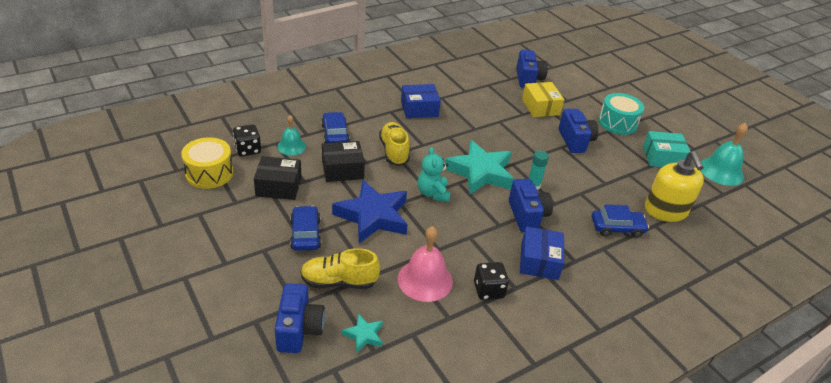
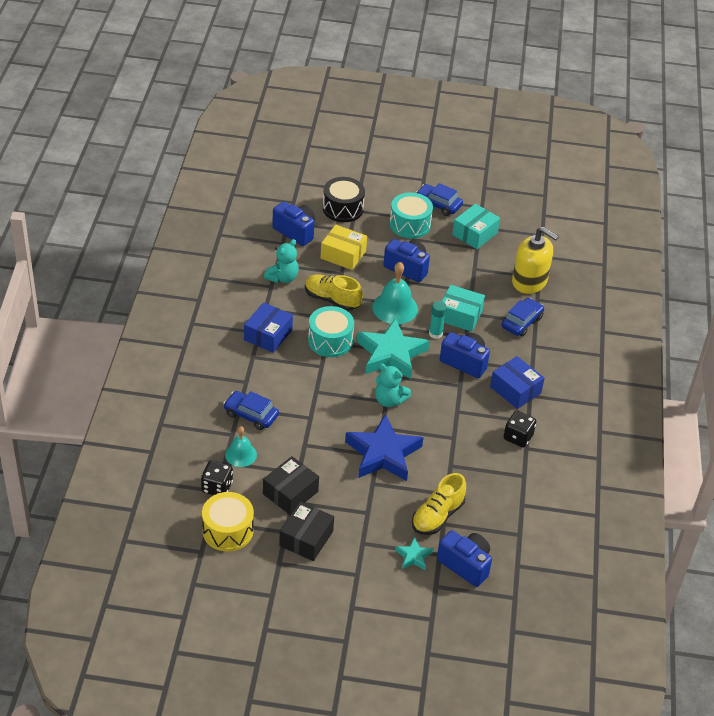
camera: 50 degrees left, 5 degrees up
(305, 234) = (367, 507): blue car -> blue car (438, 204)
(342, 169) = (306, 438): black box -> black box (306, 538)
(364, 335) = (501, 531): turquoise star -> turquoise star (413, 556)
(394, 151) = (313, 390): yellow shoe -> yellow shoe (332, 300)
(425, 280) = (478, 465): pink bell -> none
(452, 138) = (330, 341): none -> turquoise drum
(480, 92) = (283, 278): none -> turquoise teddy bear
(571, 189) = (460, 315): none -> turquoise box
(581, 88) = (343, 209): none -> black drum
(721, 171) = (519, 215): turquoise bell -> turquoise bell (395, 308)

